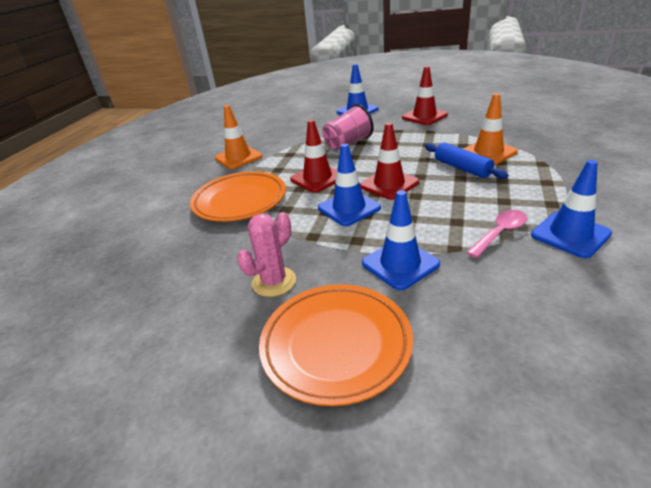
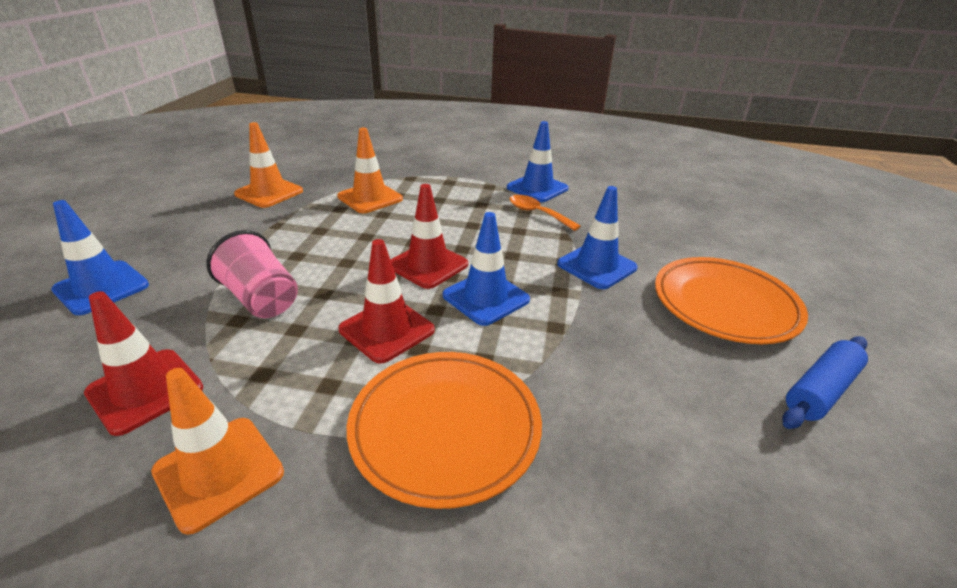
camera: 100 degrees left, 0 degrees up
(274, 282) = (657, 354): pink cactus -> none
(424, 116) = (212, 225): red traffic cone -> red traffic cone (145, 390)
(462, 168) = (402, 216): blue rolling pin -> blue rolling pin (820, 390)
(476, 121) = (269, 193): none -> orange traffic cone
(500, 233) = (538, 213): pink spoon -> orange spoon

